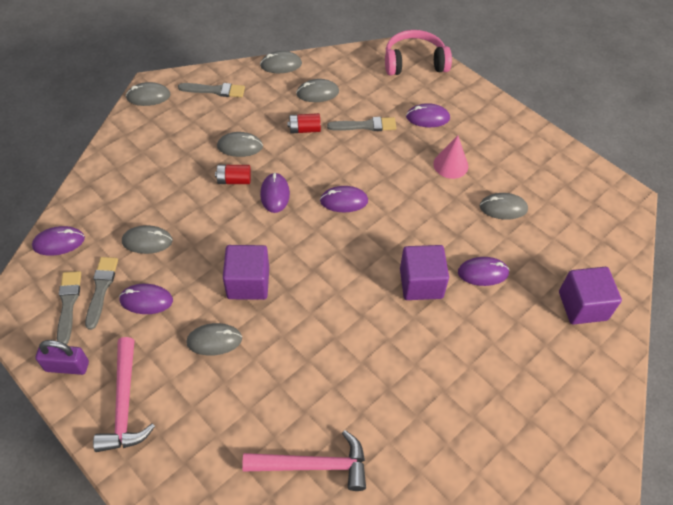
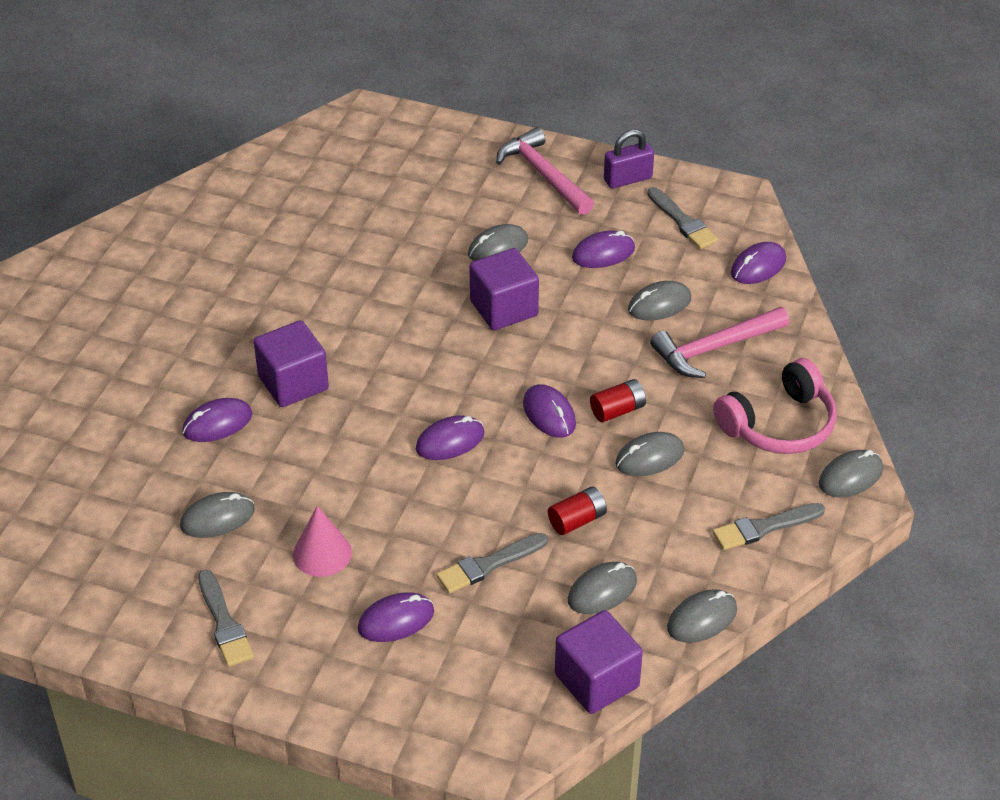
camera: 155 degrees right, 10 degrees down
(101, 289) = (662, 245): grey brush -> grey brush (224, 623)
(314, 465) = (326, 197): pink hammer -> pink hammer (714, 348)
(414, 62) = (475, 726): pink headphones -> pink headphones (779, 424)
(582, 306) = (73, 433): purple cube -> purple cube (596, 680)

